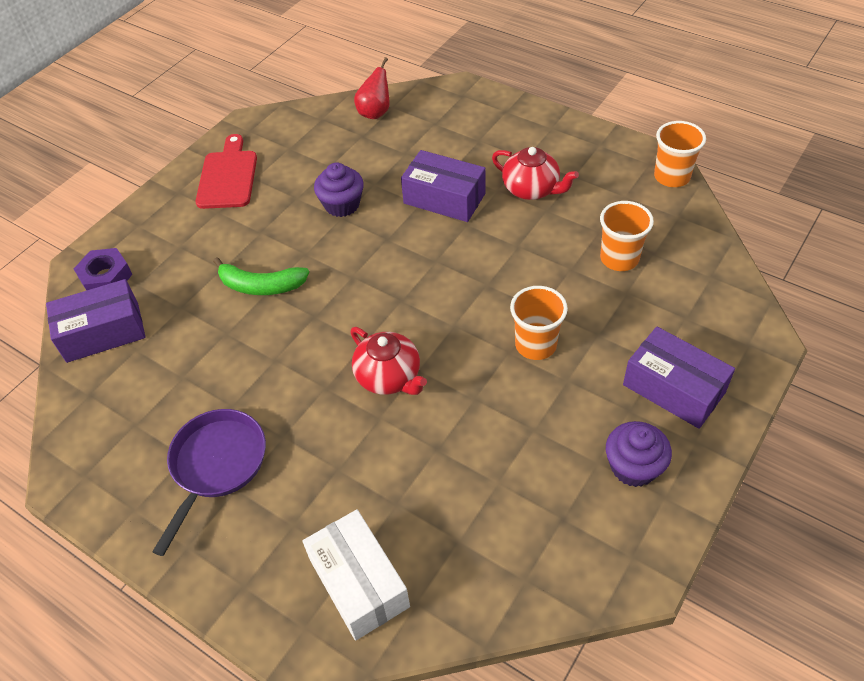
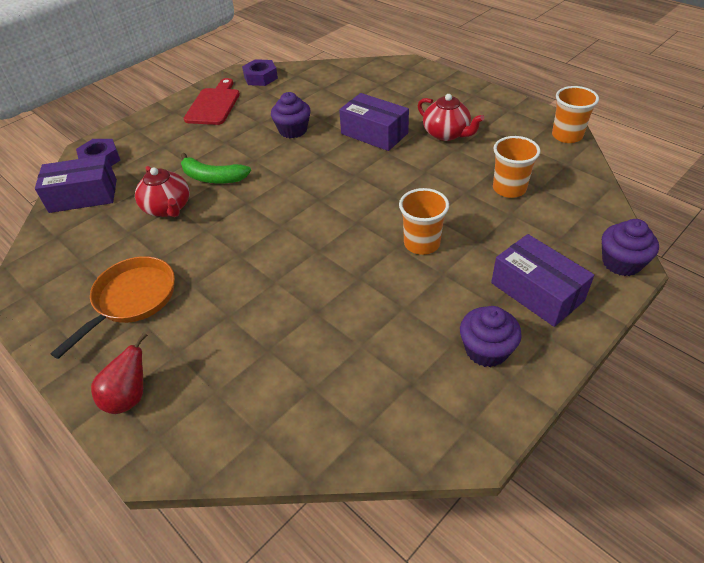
camera: 10 degrees right, 5 degrees down
(216, 465) = (132, 299): purple pan -> orange pan
(277, 127) = (261, 77): none -> purple nut
(359, 583) = (215, 409): white box -> none
(375, 112) = (337, 74): red pear -> red pear (129, 397)
(389, 377) = (292, 253): red teapot -> red teapot (168, 208)
(757, 340) = (621, 263): none -> purple cupcake

